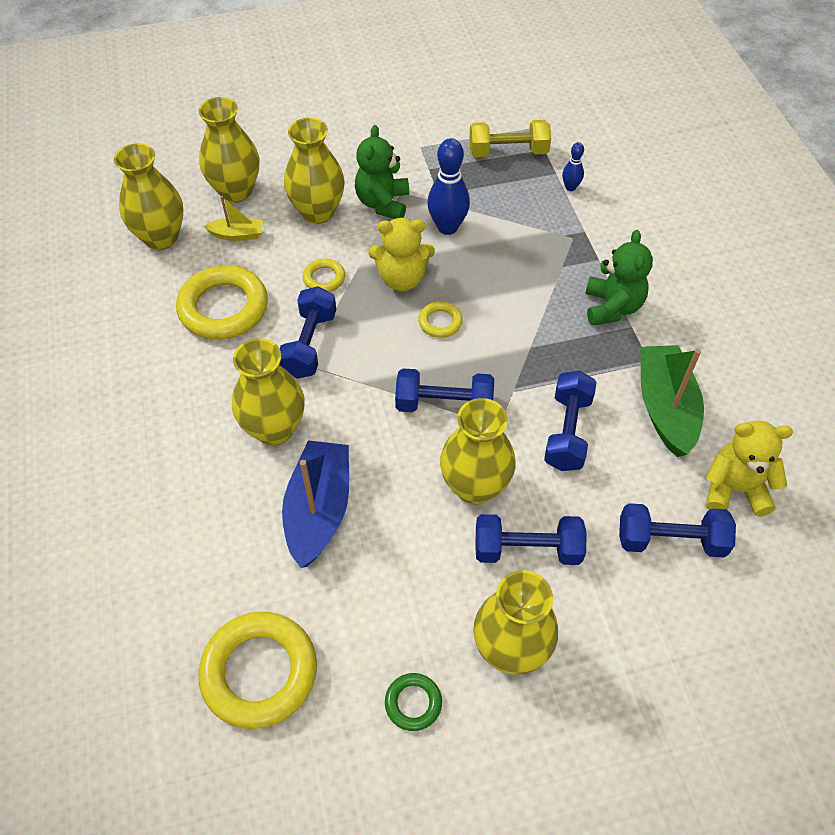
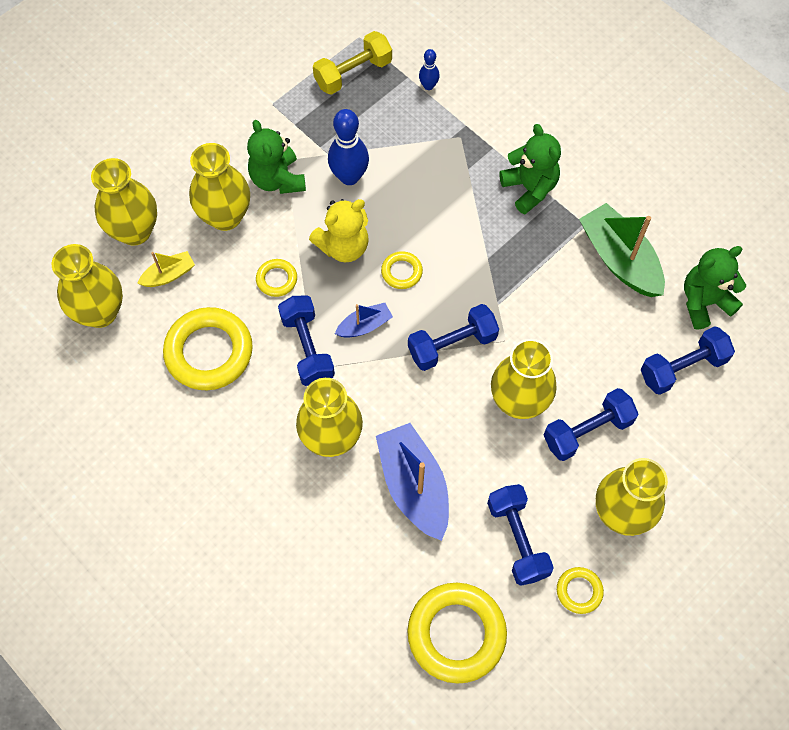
camera: 30 degrees left, 10 degrees up
(374, 350) = (364, 326): none -> blue boat
(413, 703) = (579, 591): green ring -> yellow ring
(567, 432) = (559, 318): blue dumbbell -> blue dumbbell (517, 539)
(734, 489) = (704, 302): yellow teddy bear -> green teddy bear

